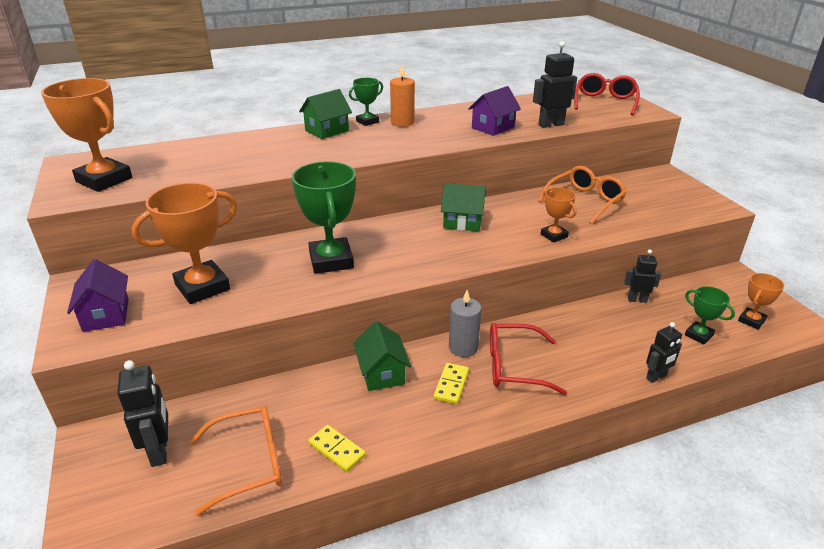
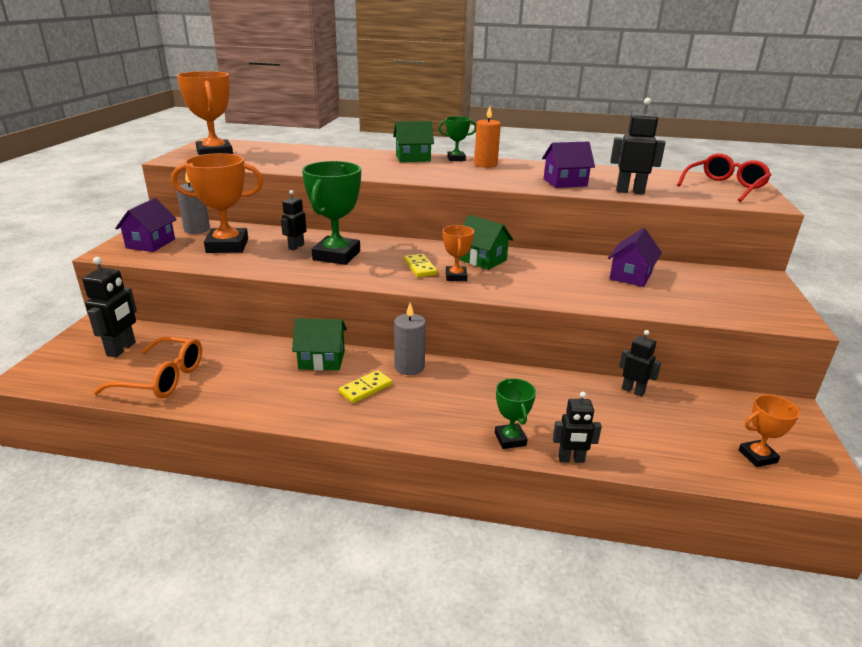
camera: 30 degrees right, 5 degrees down
(138, 278) = (197, 229): none -> grey candle
(278, 264) = (296, 247): none -> black robot
(337, 449) = (227, 395): yellow domino -> yellow domino (420, 267)
(382, 373) = (322, 360): green house -> green house turned 75 degrees clockwise
(515, 366) = (438, 397): red glasses -> none
(554, 235) = (557, 292): orange trophy -> orange trophy (456, 277)
(584, 201) = (630, 276): orange glasses -> purple house
(699, 335) = (669, 444): green trophy -> green trophy (510, 439)

